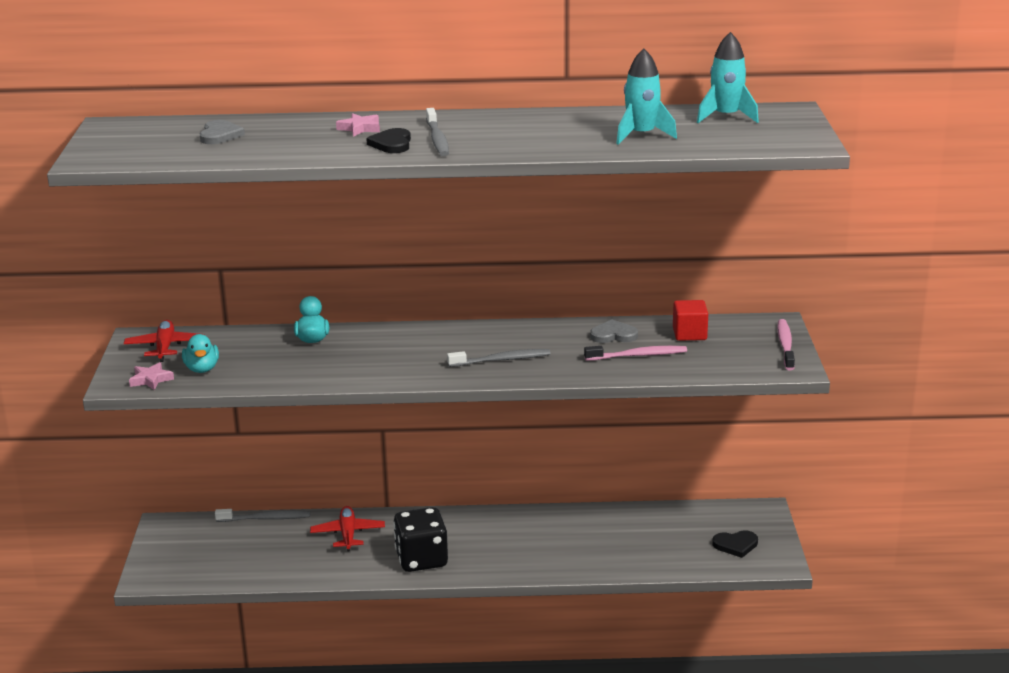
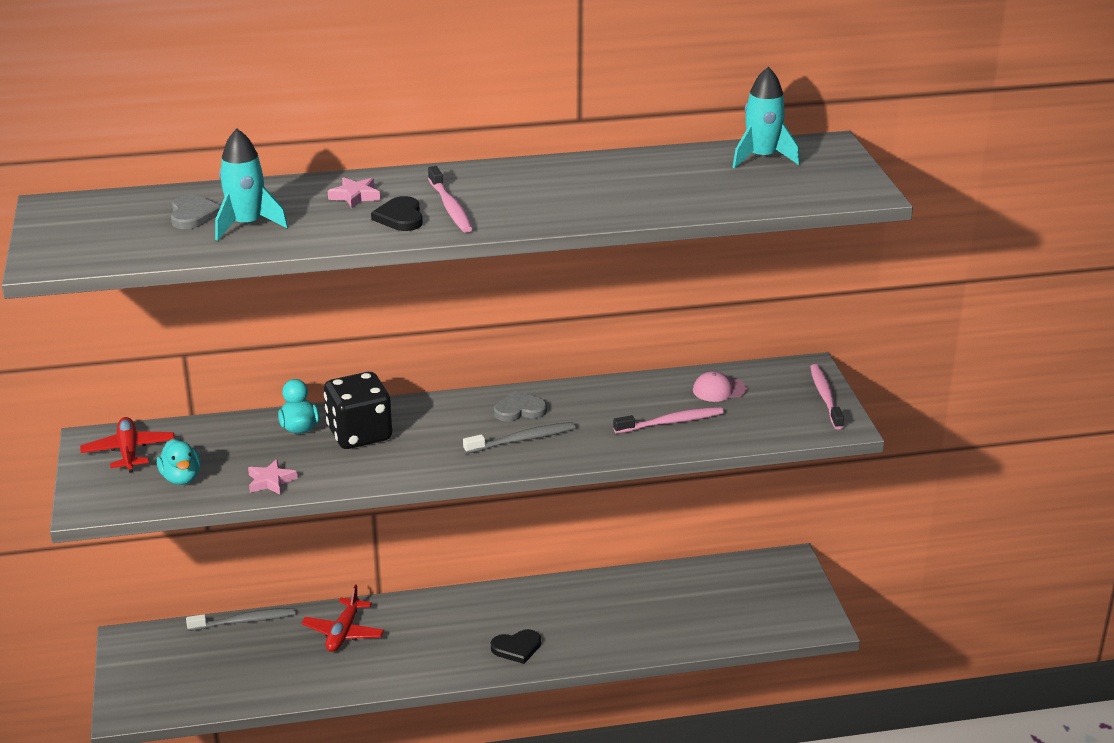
camera: 10 degrees left, 5 degrees up
(151, 379) = (125, 497): pink star -> pink star (271, 481)
(348, 534) = (343, 632): red plane -> red plane turned 150 degrees counterclockwise
(421, 559) = (434, 657): black dice -> black dice (359, 434)
(437, 139) = (450, 207): grey toothbrush -> pink toothbrush
(613, 335) = (637, 397): grey heart -> grey heart (519, 410)
(641, 135) = (678, 189): turquoise rocket -> turquoise rocket (247, 225)
(689, 334) = (719, 390): red cube -> pink cap
(735, 545) = (771, 607): black heart -> black heart (517, 648)

